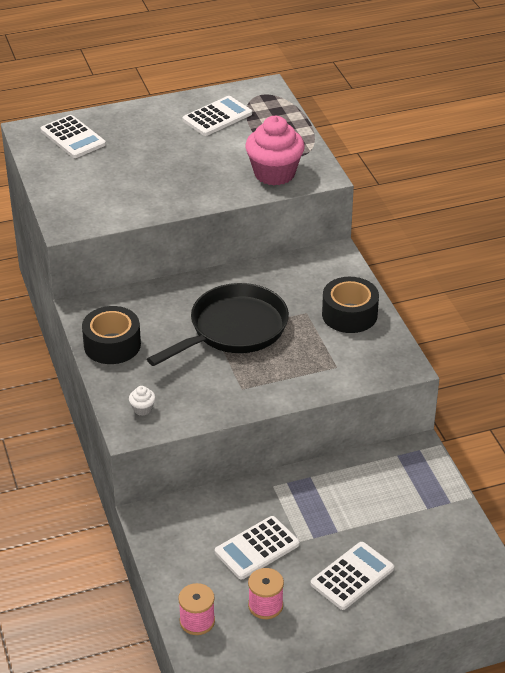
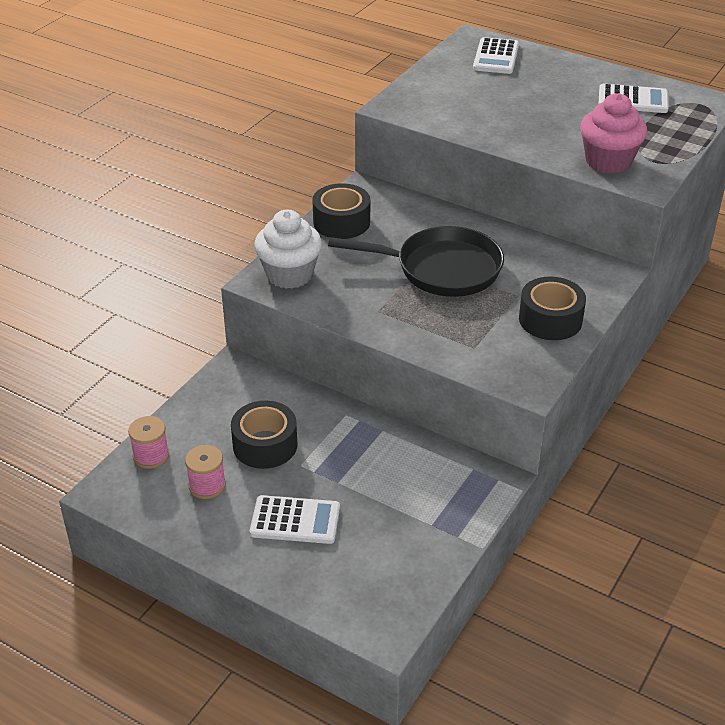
camera: 50 degrees right, 0 degrees up
(142, 409) = (289, 274): white cupcake -> white cupcake, size x2.45
(257, 548) = (265, 445): white calculator -> black tape

